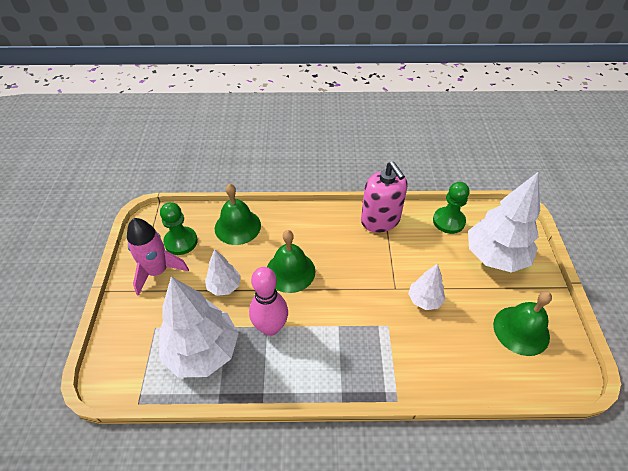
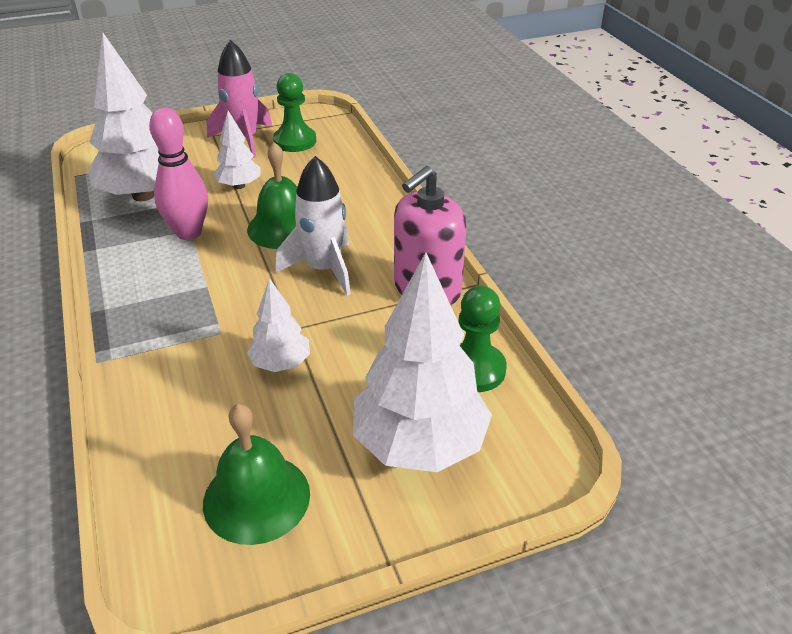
camera: 70 degrees right, 10 degrees down
(237, 226) = (340, 171): green bell -> none
(344, 261) = (323, 269): none -> white rocket

